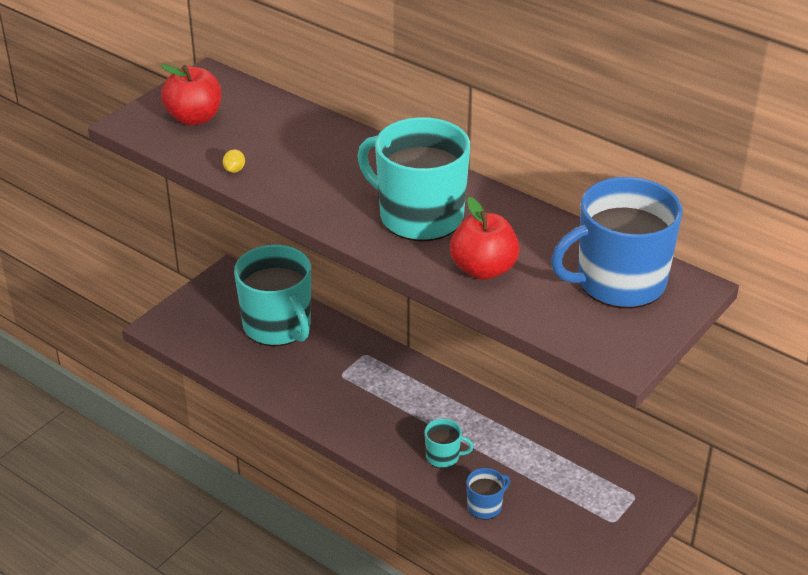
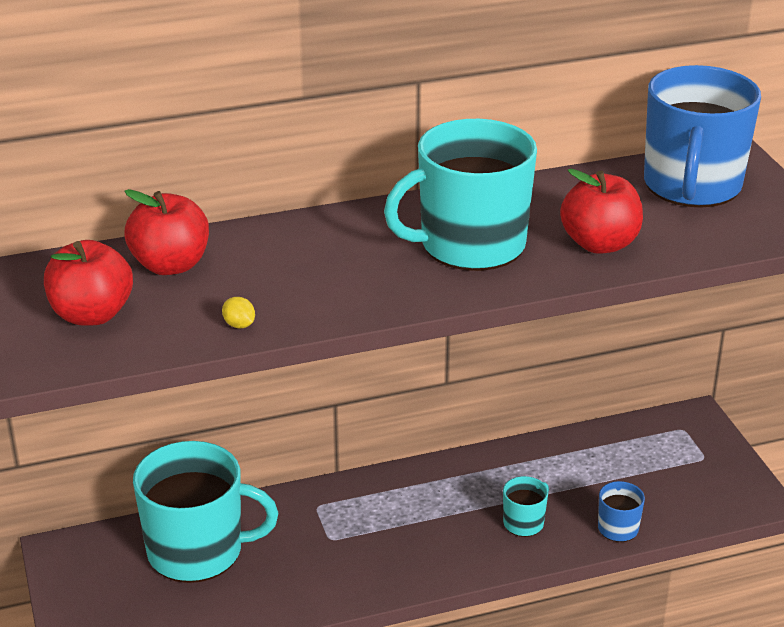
camera: 55 degrees left, 5 degrees down
(272, 119) = (170, 265): none -> red apple

